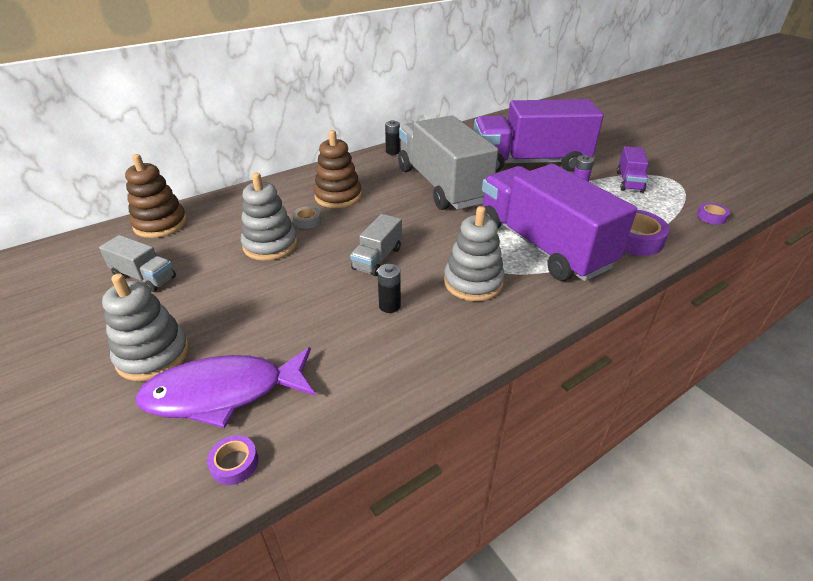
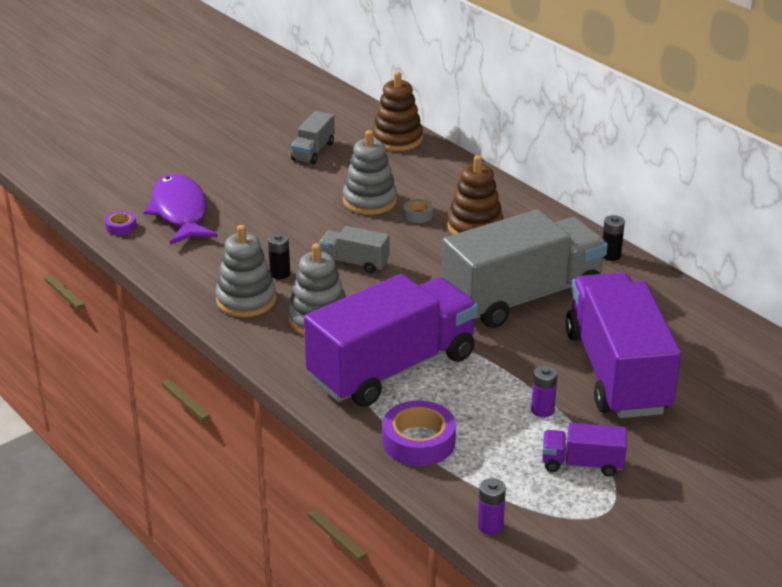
camera: 85 degrees right, 5 degrees down
(153, 355) = (219, 177): grey stacking toy -> grey stacking toy (246, 300)
(711, 217) = (490, 526): purple tape -> purple battery

